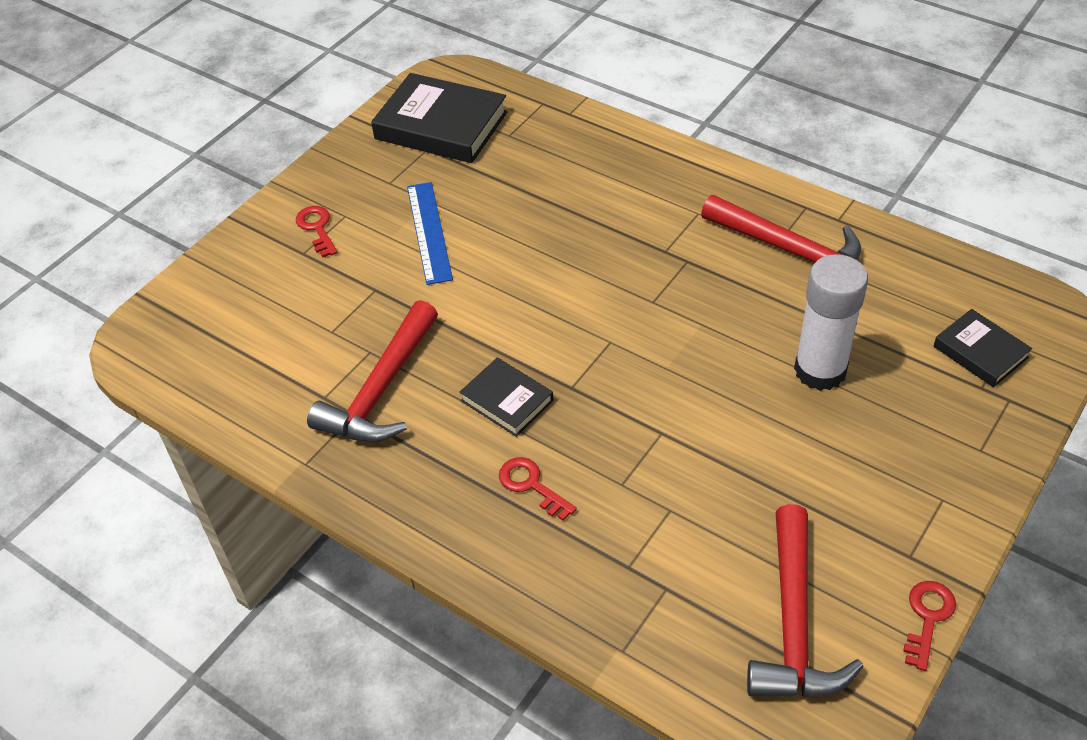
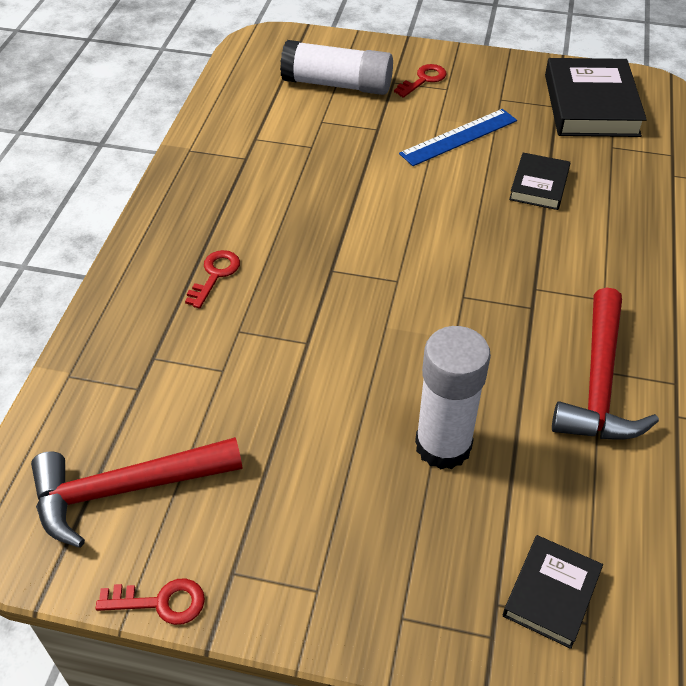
camera: 65 degrees right, 0 degrees up
(275, 300) = (337, 84): none -> white glue stick
(382, 389) = (276, 164): red hammer -> none
(507, 401) = (297, 235): black book -> black book (539, 185)

